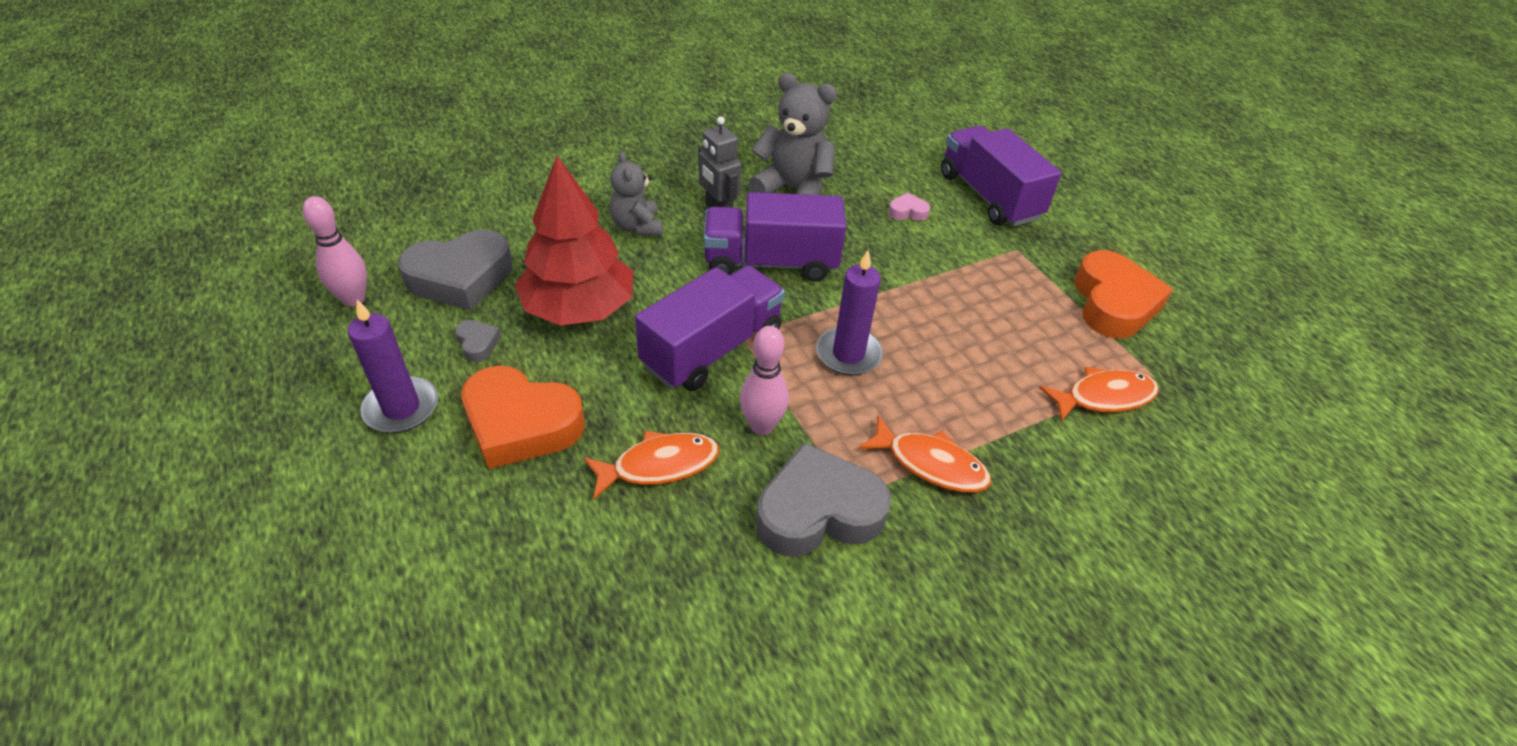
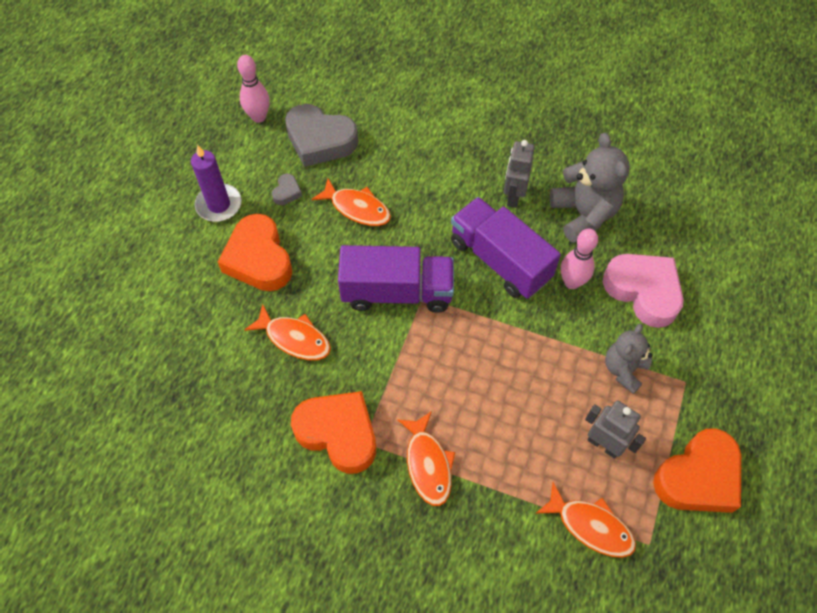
camera: 50 degrees right, 15 degrees up
(579, 309) = (357, 208): red tree -> orange fish
(637, 226) = (450, 172): grey teddy bear -> grey teddy bear (624, 369)
(761, 426) = (368, 361): pink bowling pin -> pink bowling pin (572, 282)
(818, 511) = (338, 433): grey heart -> orange heart
(848, 354) = (468, 360): purple candle -> none
(907, 212) = (643, 291): pink heart -> pink heart, size x2.30
(988, 196) = (725, 325): purple truck -> none
(1029, 333) = (603, 444): none -> grey robot

